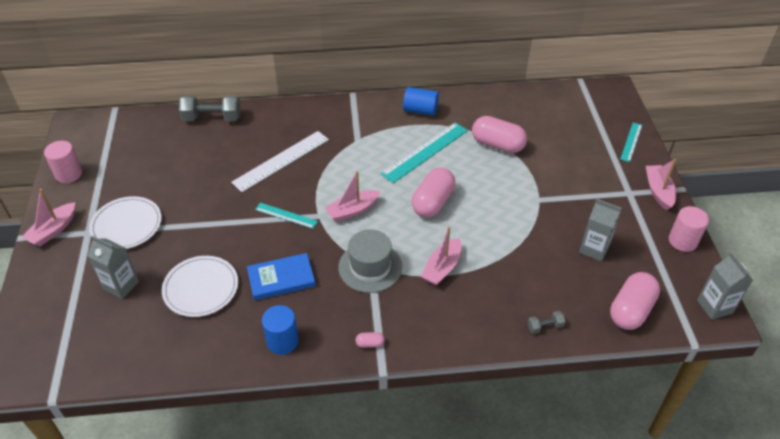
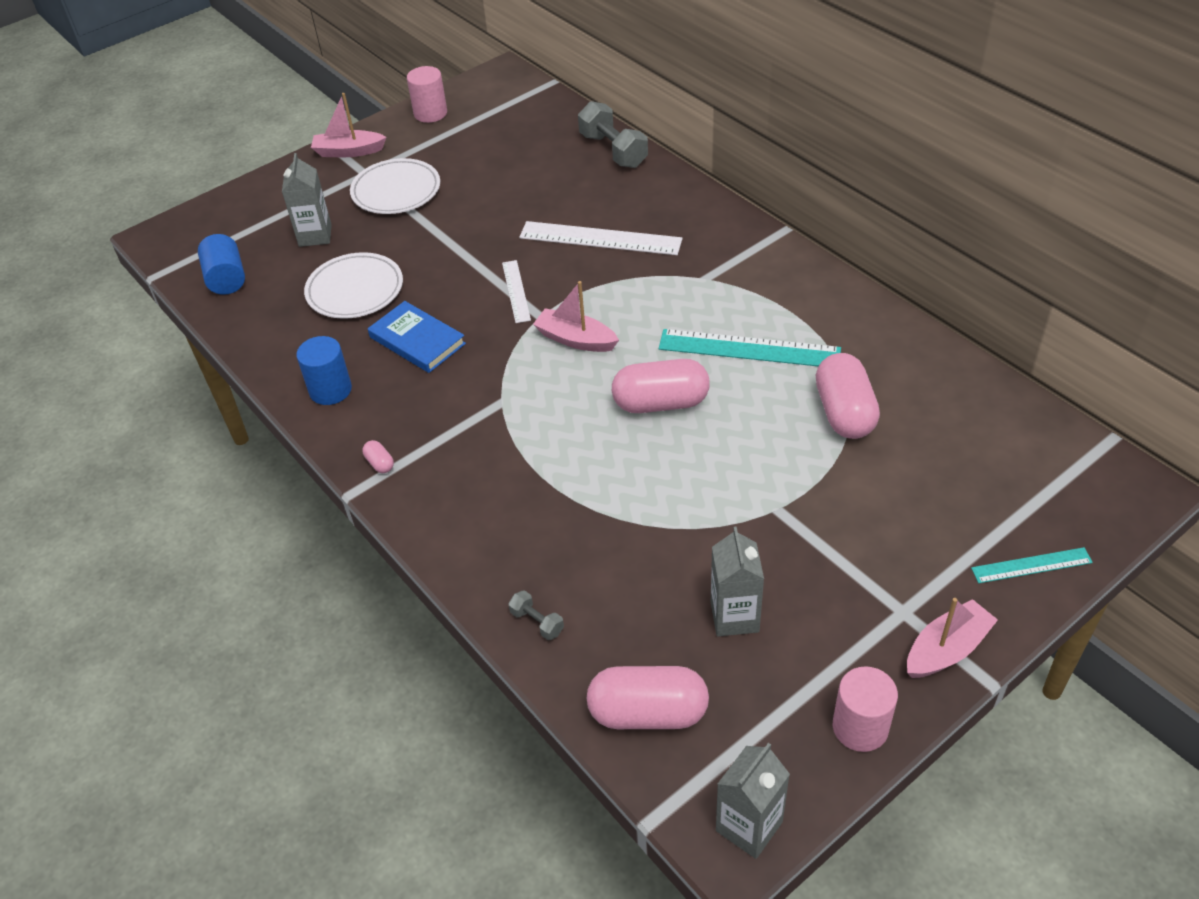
camera: 60 degrees right, 0 degrees up
(286, 215) = (516, 291): turquoise ruler -> white ruler
(370, 267) = (497, 402): grey hat -> none
(420, 110) = (826, 303): blue cylinder -> blue cylinder (226, 279)
(442, 268) = (552, 468): pink boat -> none

